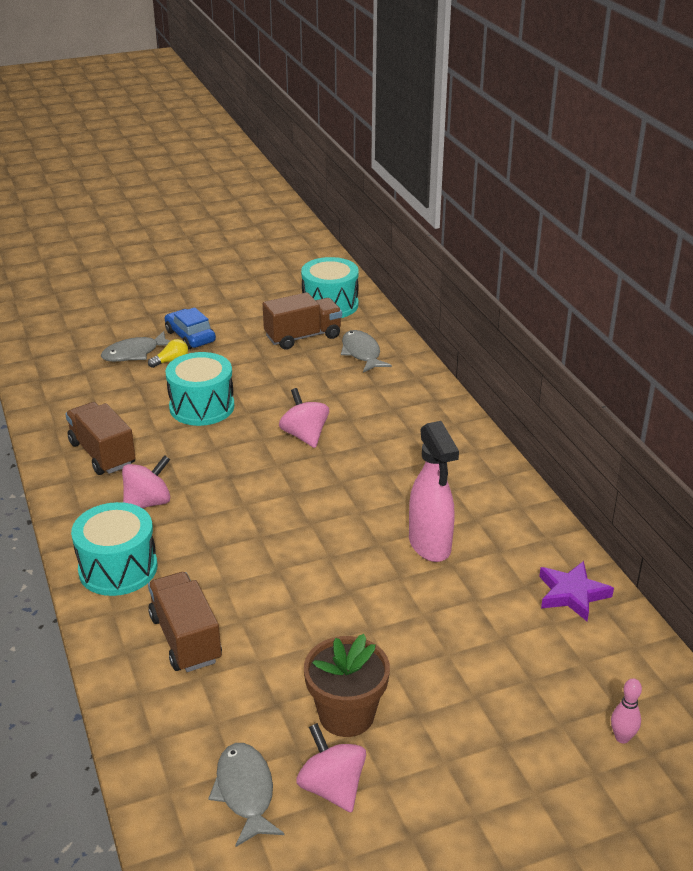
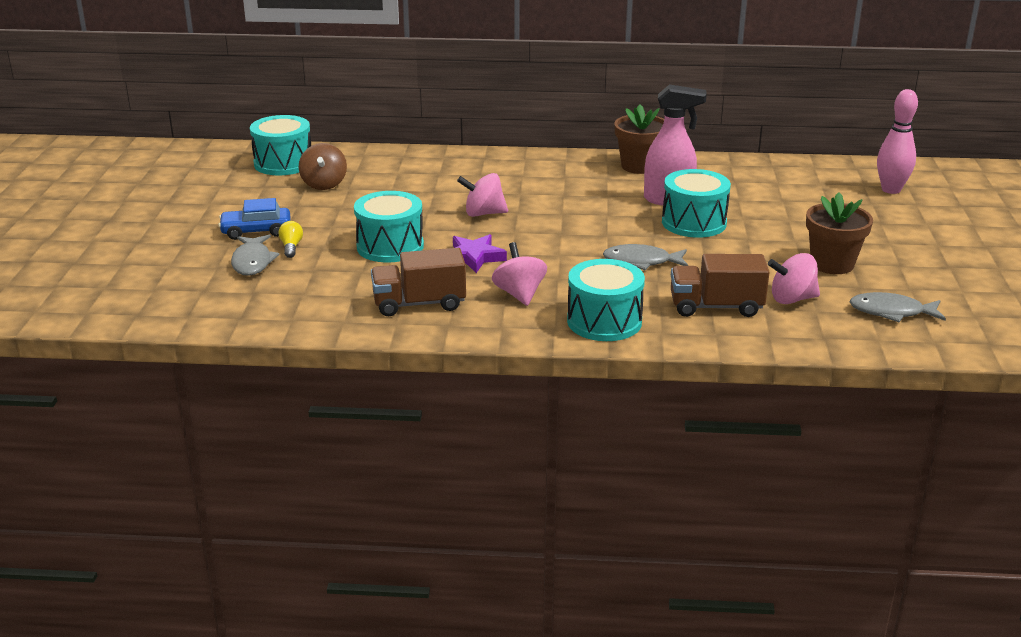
camera: 65 degrees left, 5 degrees down
(303, 337) = (324, 184): brown truck -> brown spinning top
(332, 787) = (898, 282): pink spinning top -> pink spinning top (792, 299)
(362, 353) = (382, 168): grey fish -> grey fish (641, 262)
(383, 578) = (694, 223): none -> turquoise drum
(504, 503) = (639, 166): none -> brown flower pot
(572, 594) = (753, 170): purple star -> purple star (474, 257)
(622, 737) = (891, 190): pink bowling pin -> pink bowling pin, size x1.91

